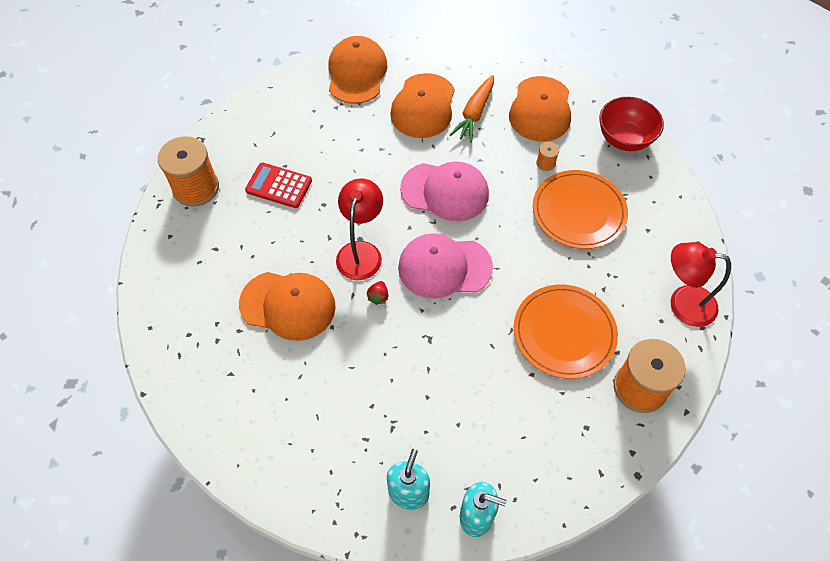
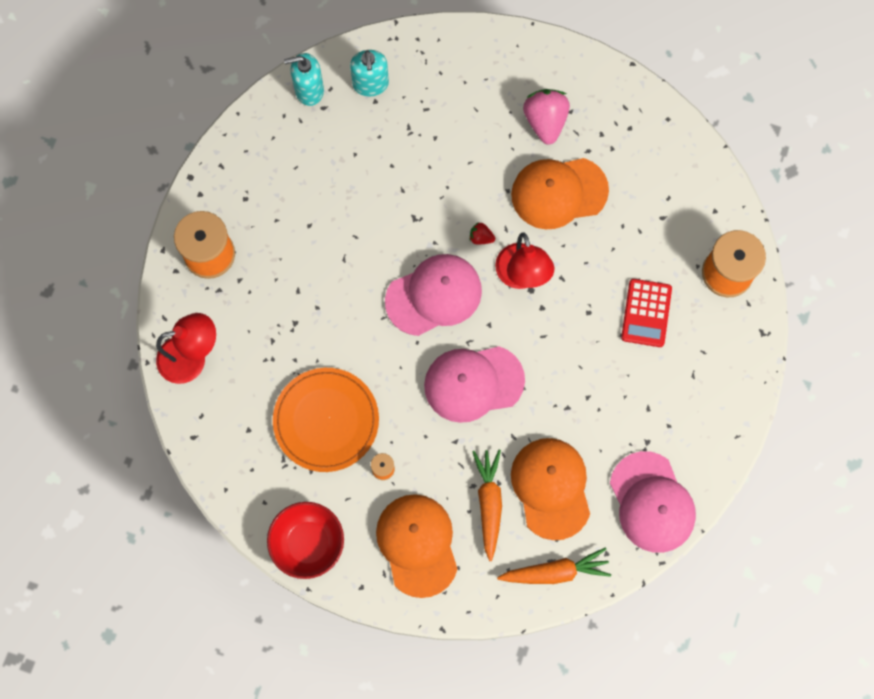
camera: 155 degrees right, 15 degrees up
(259, 374) = (545, 122): none -> pink strawberry
(279, 186) = (646, 313): red calculator -> red calculator turned 105 degrees clockwise
(356, 73) = (652, 502): orange cap -> pink cap
(378, 297) = (481, 237): red strawberry -> red strawberry turned 60 degrees counterclockwise
(449, 61) = (555, 571): none -> orange carrot
(564, 333) = (294, 277): orange plate -> none

